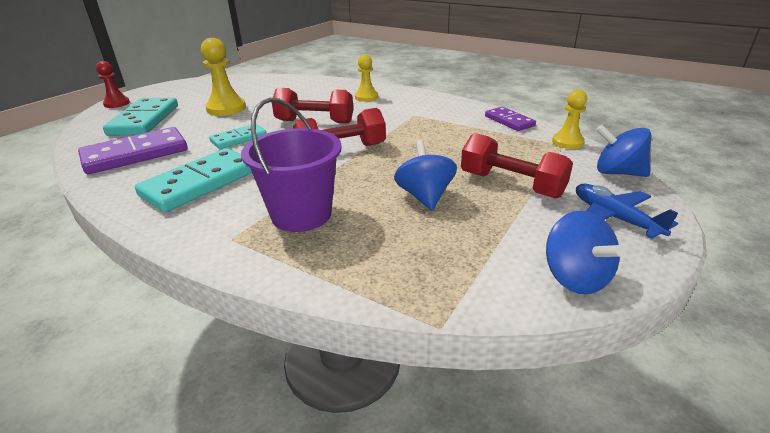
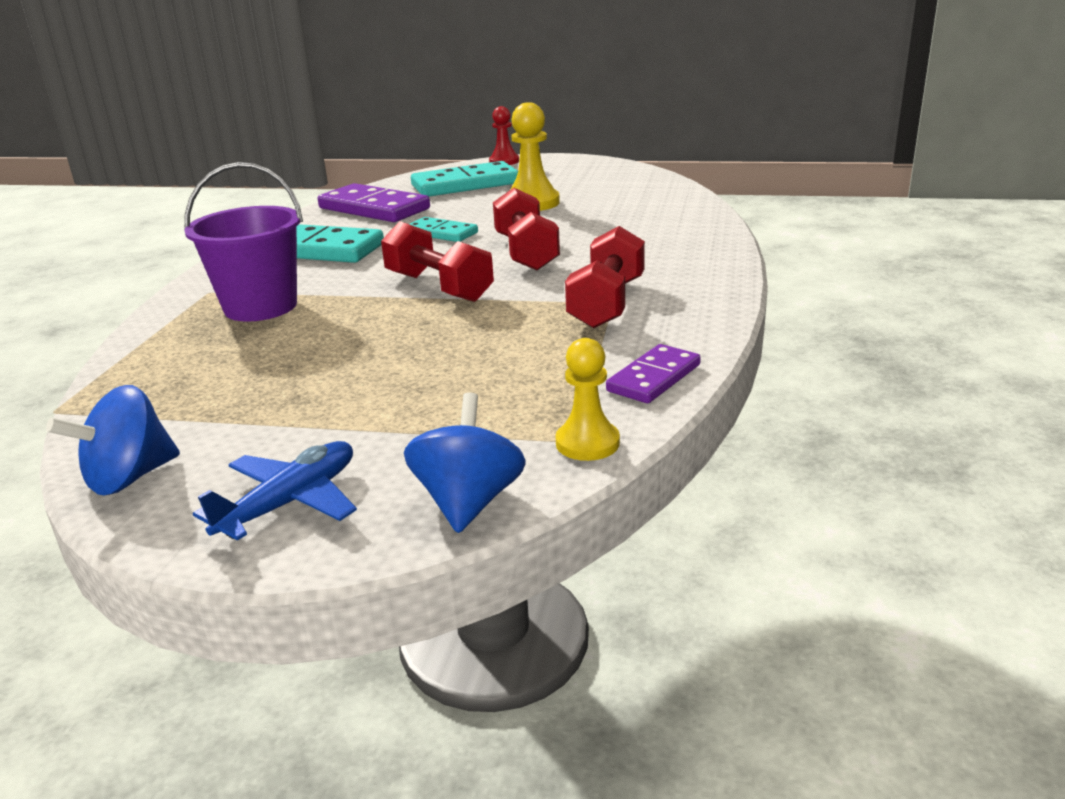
camera: 70 degrees right, 5 degrees down
(366, 97) = (659, 257): yellow pawn -> none
(425, 196) = (321, 359): blue spinning top -> none
(511, 185) = (377, 410): red dumbbell -> red dumbbell (607, 303)

